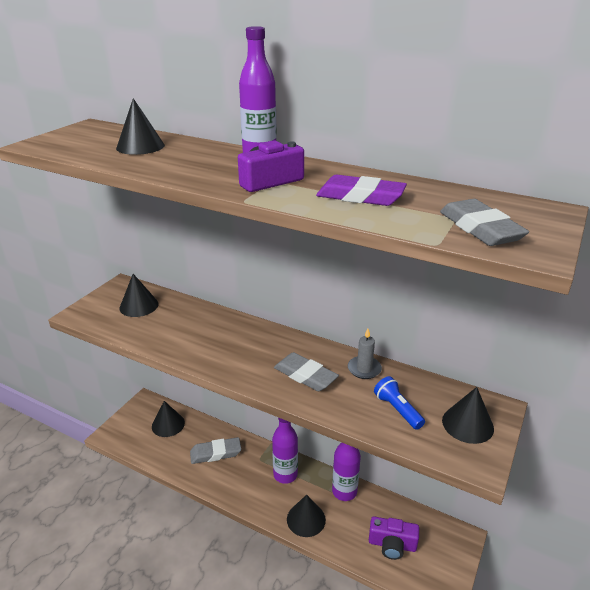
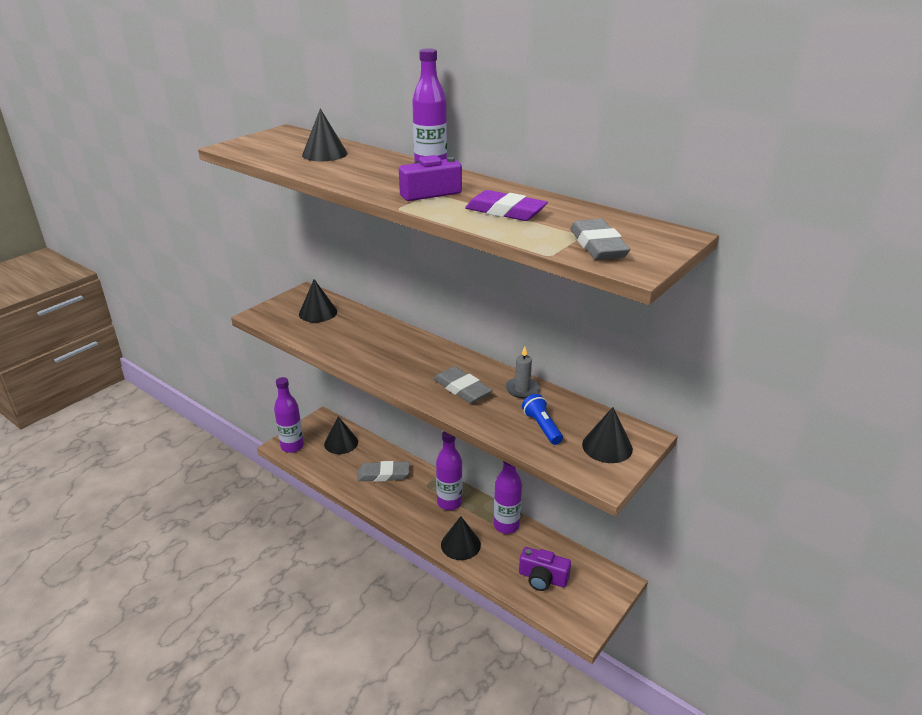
camera: 10 degrees right, 0 degrees up
(120, 434) = (292, 446): none -> purple bottle

